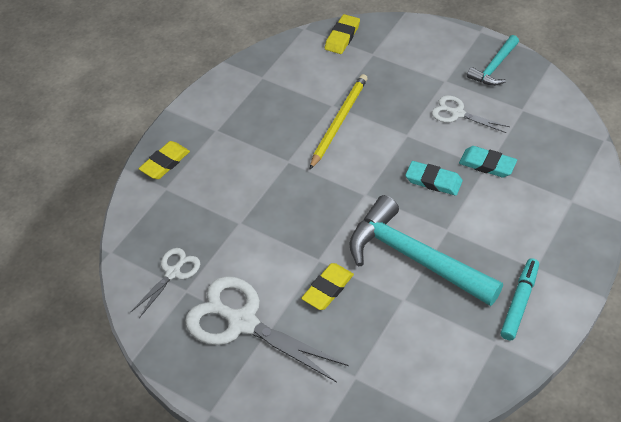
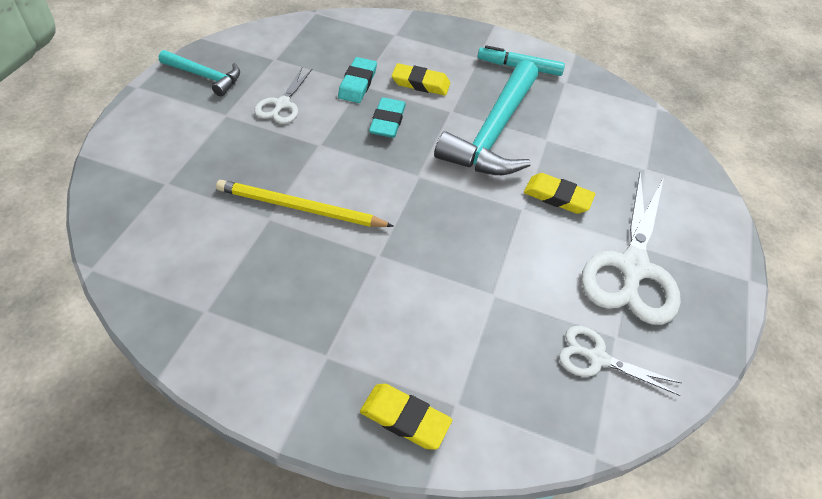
camera: 110 degrees left, 0 degrees up
(342, 37) = (122, 218): yellow eraser -> yellow eraser (420, 83)

